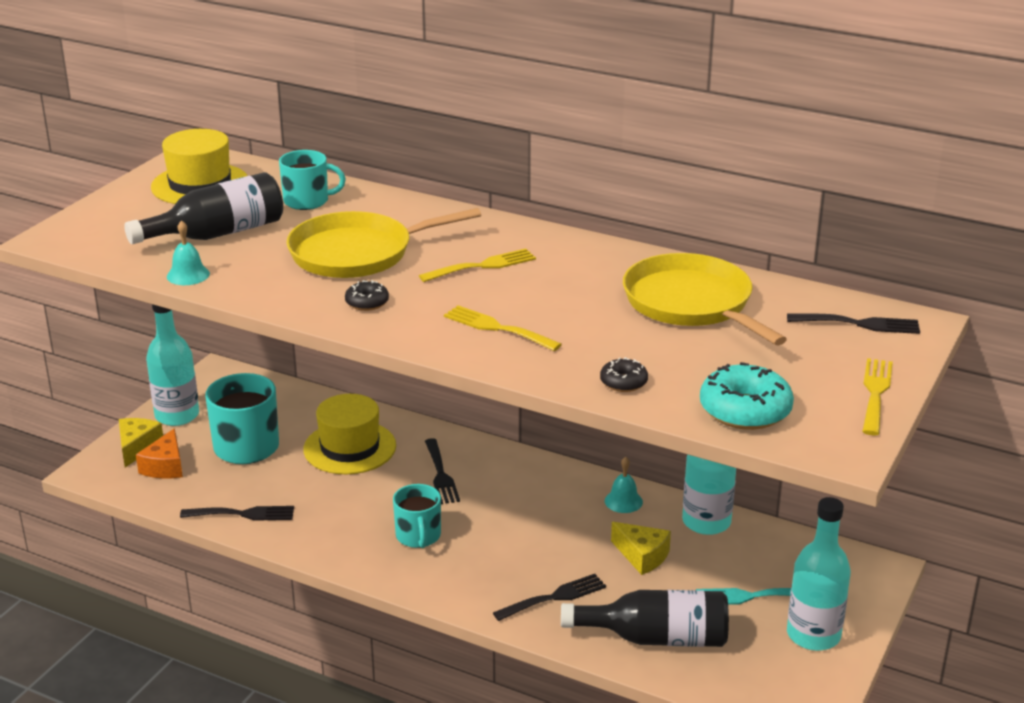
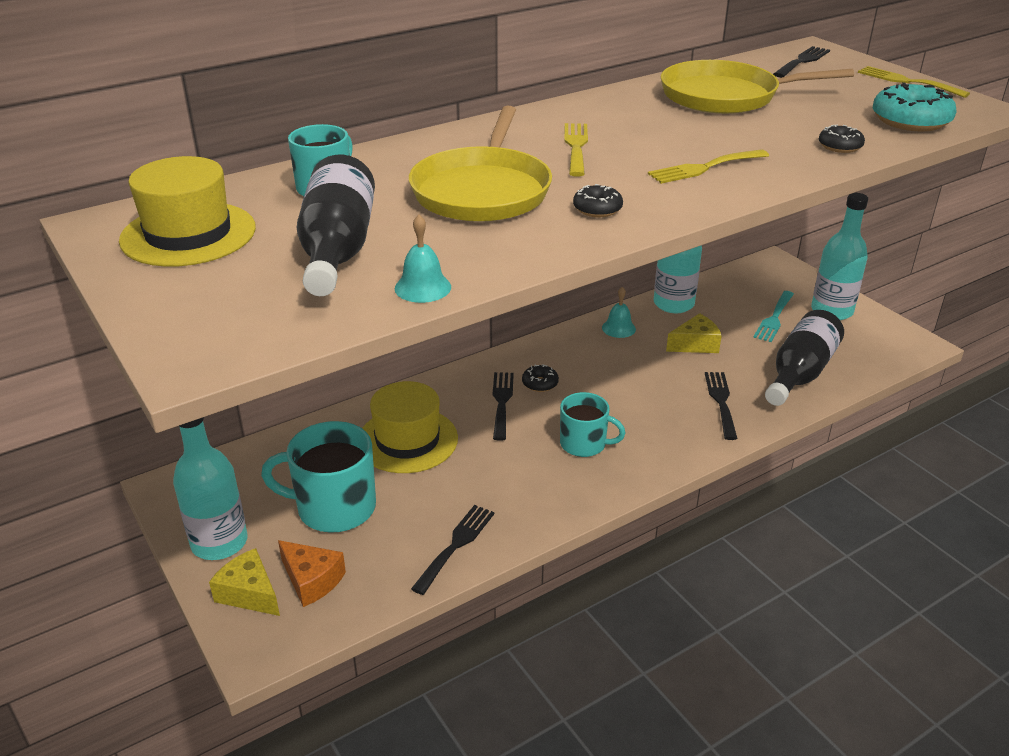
camera: 60 degrees left, 5 degrees up
(441, 474) = (502, 402): black fork -> black fork turned 105 degrees counterclockwise
(486, 485) = (540, 383): none -> black donut

